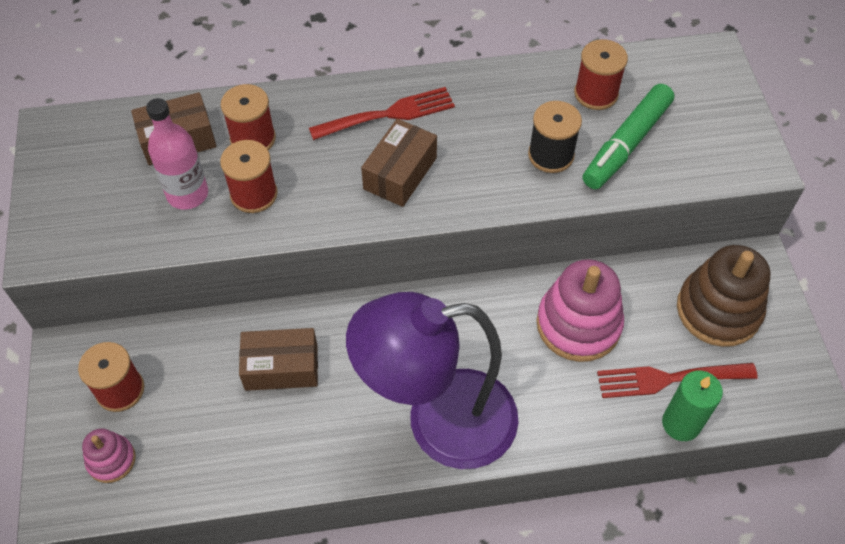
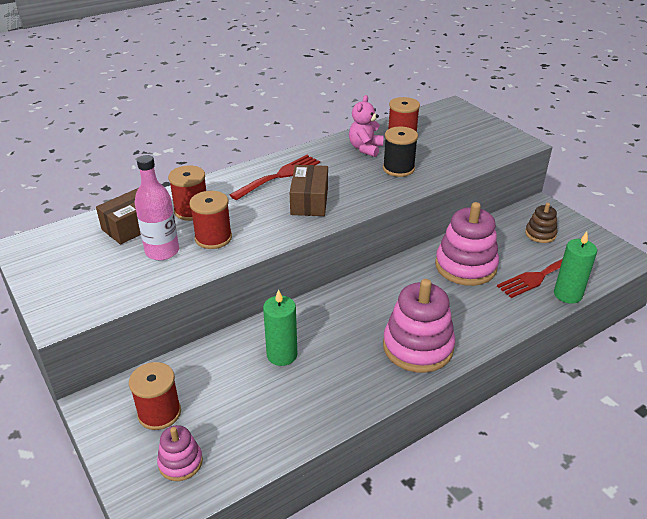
camera: 25 degrees left, 20 degrees down
(281, 367) = (282, 355): brown box -> green candle
(439, 422) = (418, 347): purple lamp -> pink stacking toy
(531, 100) = (365, 148): none -> pink teddy bear
(626, 144) = (439, 153): green marker -> none
(718, 310) = (540, 234): brown stacking toy -> brown stacking toy, size x0.52

